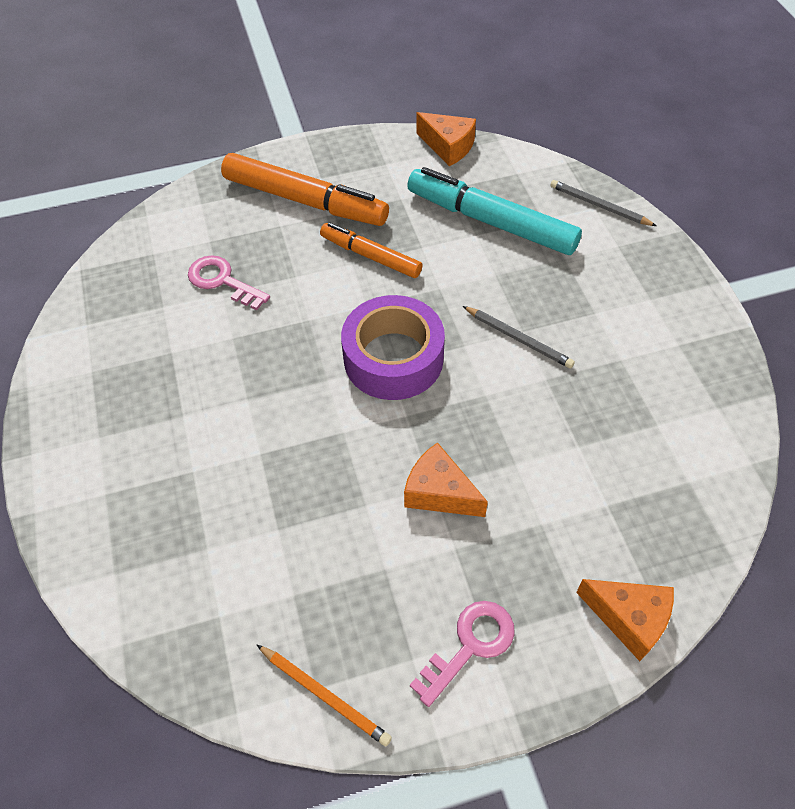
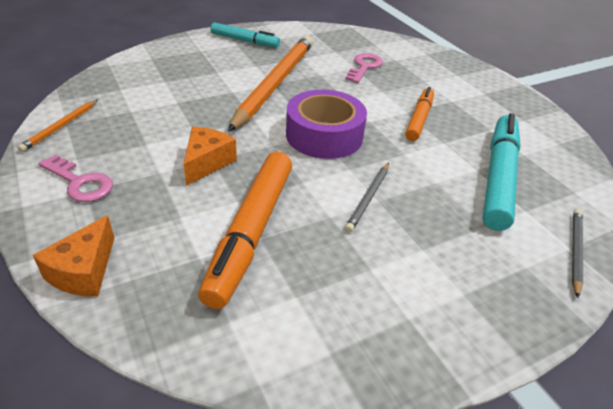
camera: 75 degrees right, 15 degrees down
(88, 424) = (244, 41): none -> turquoise marker
(248, 396) = (275, 83): none -> orange pencil
(305, 201) = (456, 89): orange marker -> orange marker (251, 232)
(448, 147) = (572, 149): orange cheese -> none

